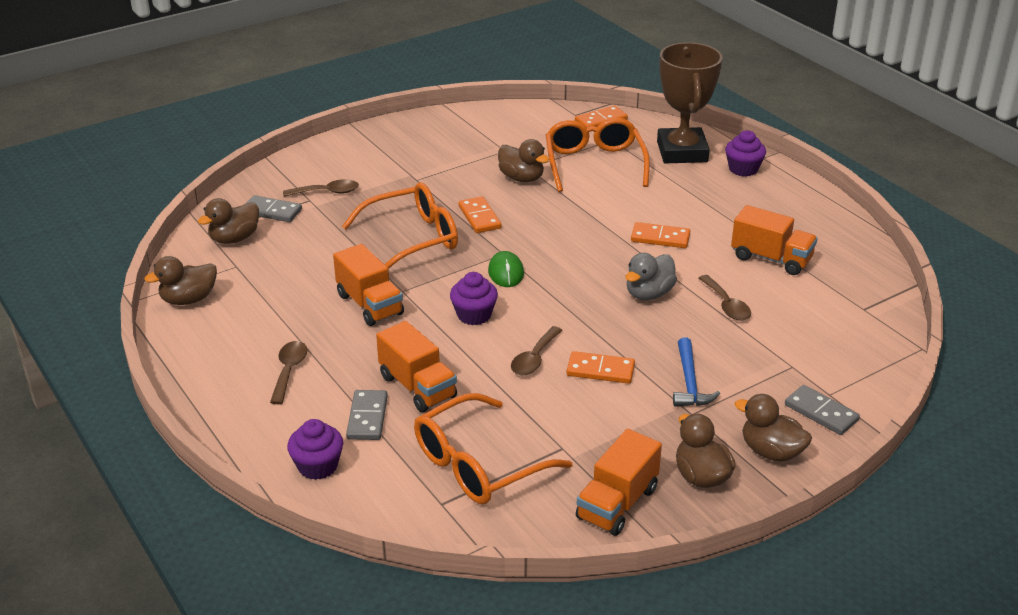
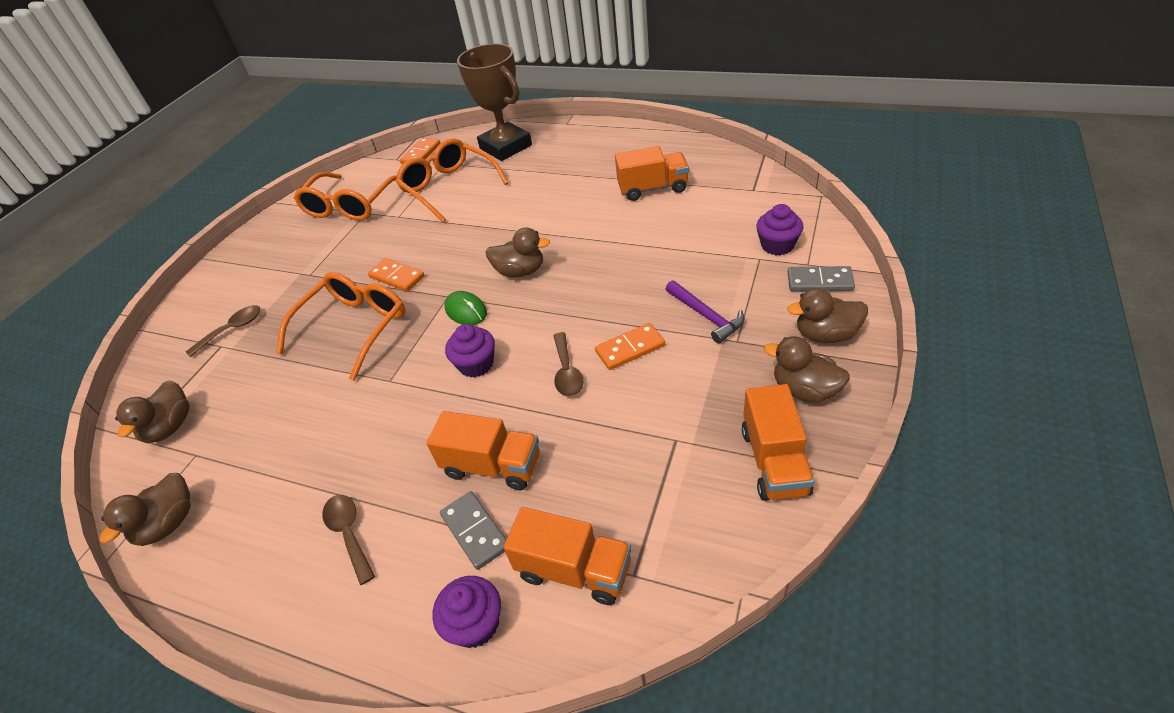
camera: 30 degrees left, 10 degrees up
(272, 211) = (189, 378): grey domino -> none
(370, 304) = (370, 412): orange truck -> orange truck (574, 570)
(478, 464) = (624, 508): orange glasses -> orange glasses (350, 206)
(521, 178) = (401, 227): brown duck -> brown duck (520, 271)
(649, 294) = (597, 263): grey duck -> none
(660, 238) = (558, 216): orange domino -> none
(690, 382) = (706, 316): blue hammer -> purple hammer
(726, 305) = (662, 239): brown spoon -> none
(743, 169) = (562, 137): purple cupcake -> purple cupcake (777, 245)

